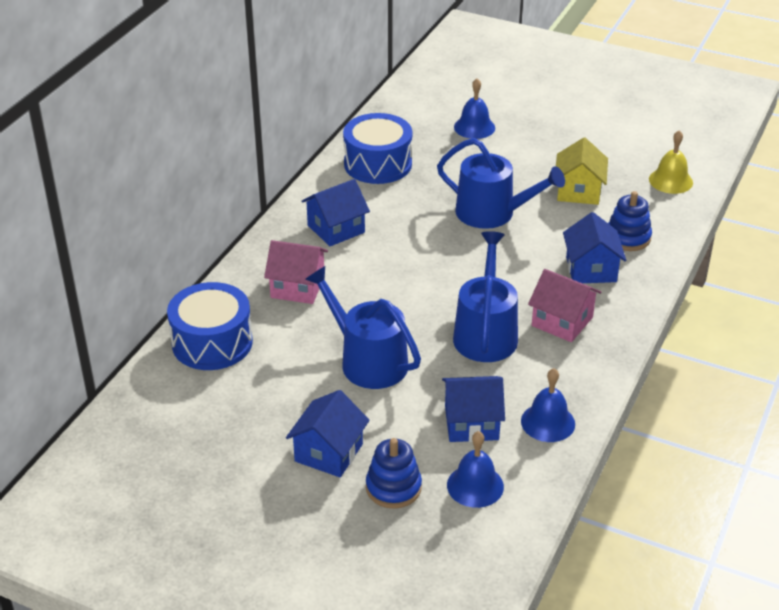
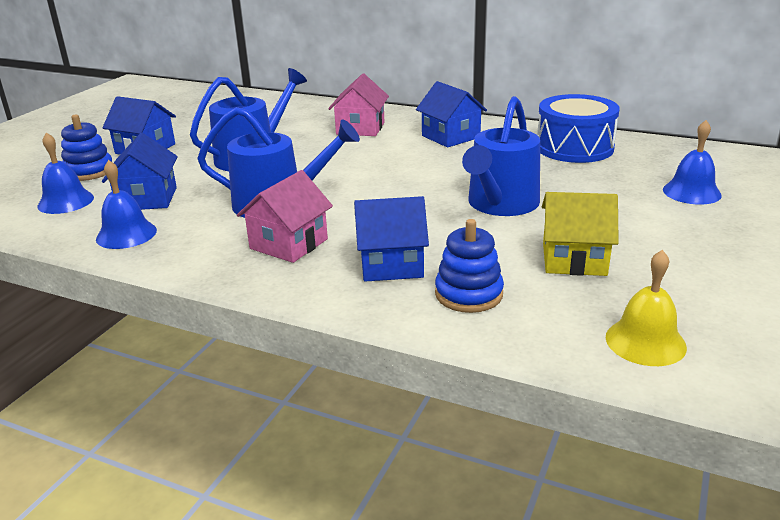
camera: 90 degrees right, 10 degrees down
(212, 342) = (292, 108): blue drum -> none

